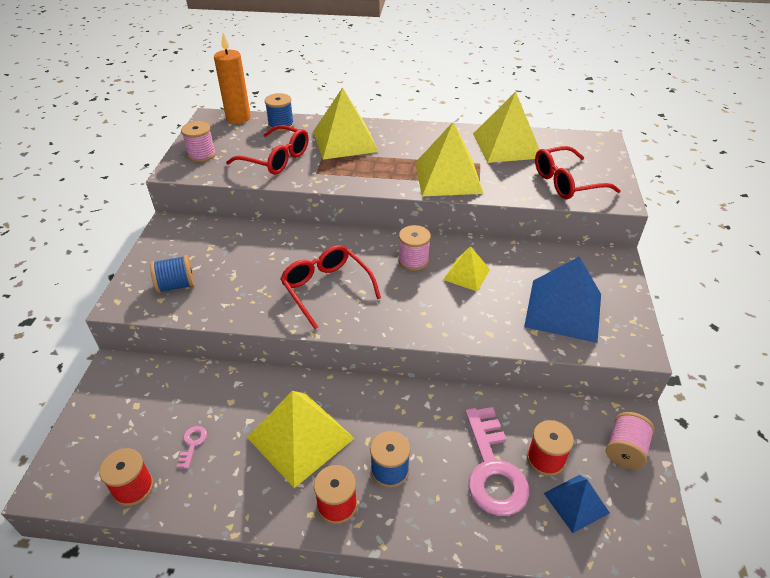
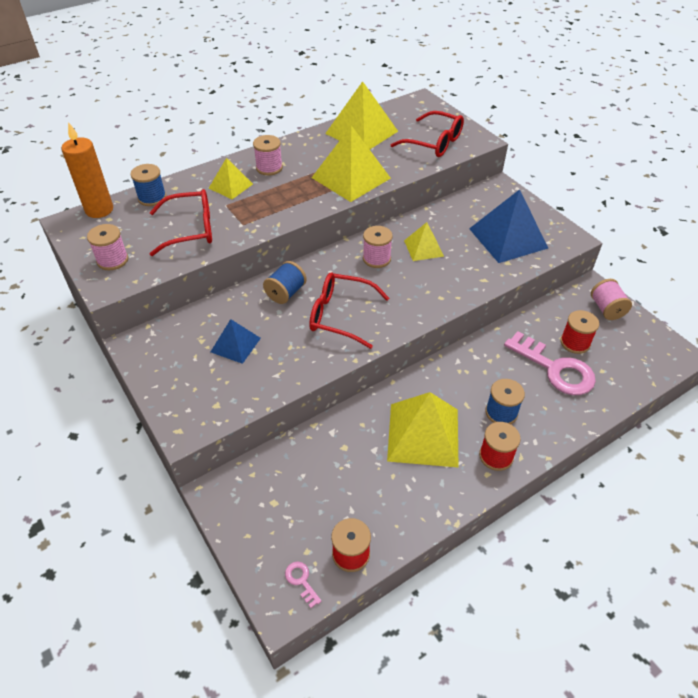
camera: 40 degrees left, 5 degrees up
(176, 285) = (215, 386): blue spool -> blue spool (286, 293)
(192, 444) = (354, 494): pink key -> pink key (301, 581)
(345, 141) = (231, 186): yellow pyramid -> yellow pyramid, size x0.55
(391, 140) = (269, 168): none -> pink spool
(566, 182) = (434, 143): red glasses -> red glasses turned 90 degrees counterclockwise
(576, 502) = (614, 356): blue pyramid -> blue pyramid (235, 345)

